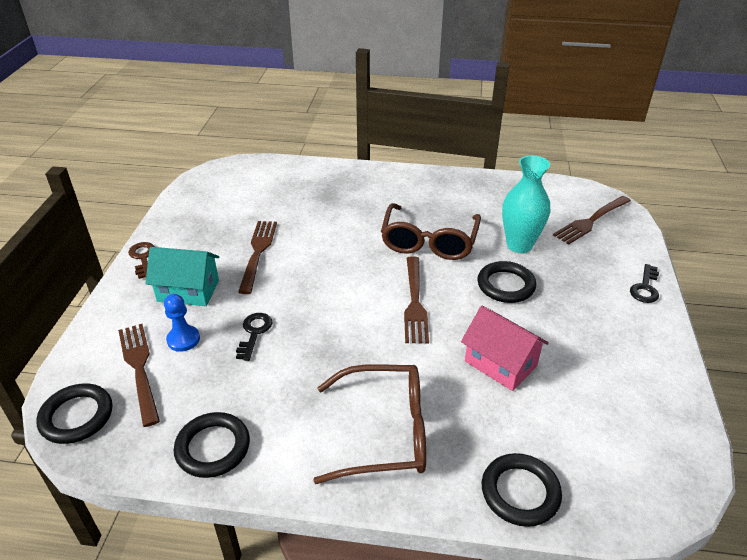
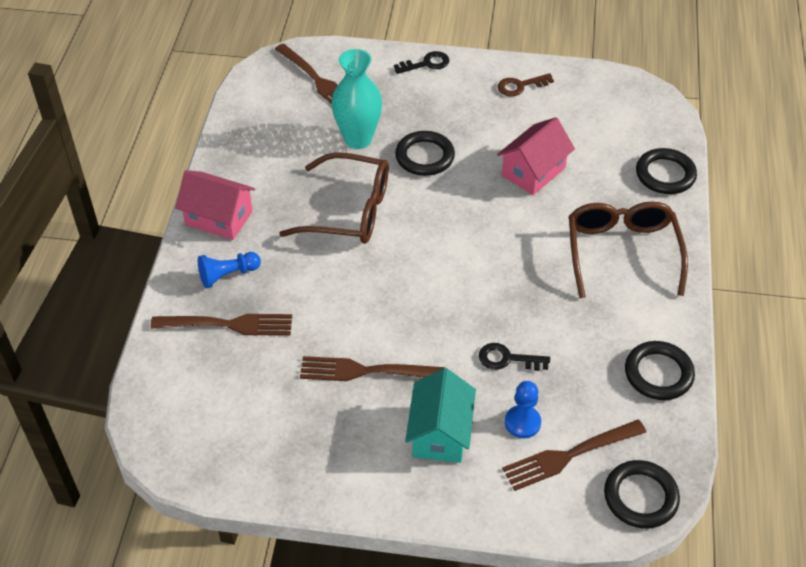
camera: 90 degrees left, 10 degrees up
(142, 258) = (374, 498): brown key -> brown key (520, 86)
(358, 188) = (228, 275): none -> blue pawn
(415, 181) = (219, 218): none -> pink house
(415, 302) = (453, 227): brown fork -> brown fork (228, 325)
(645, 288) = (426, 64): black key -> black key turned 45 degrees counterclockwise

